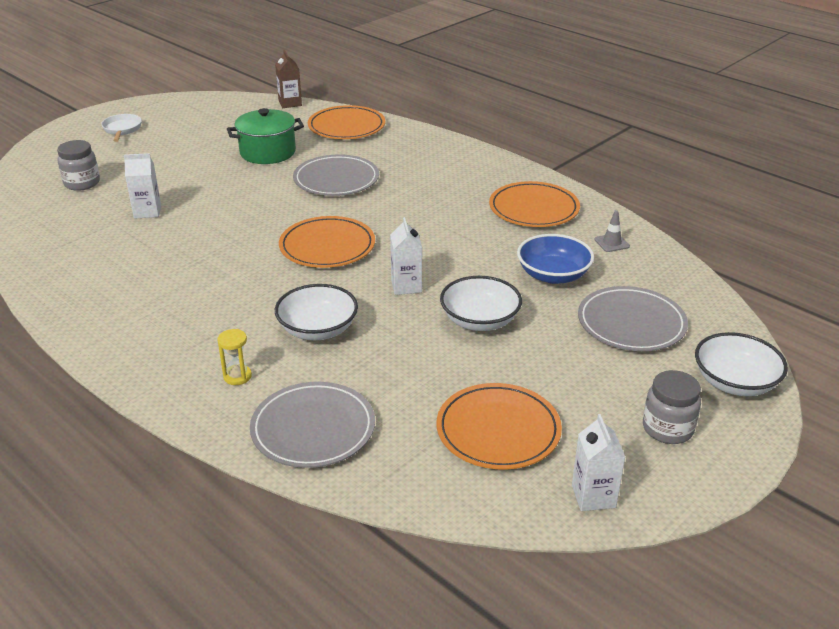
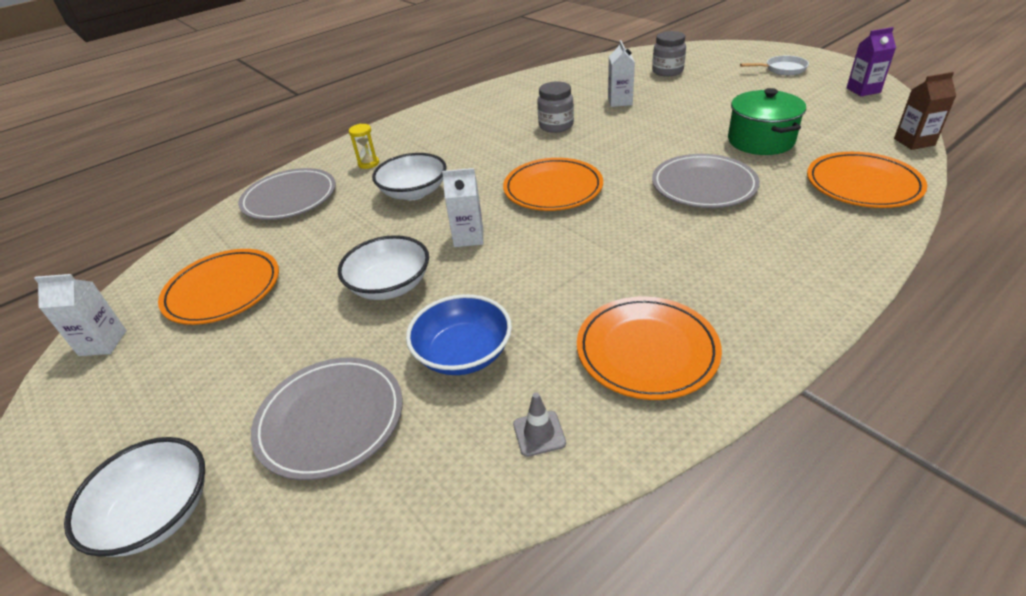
camera: 100 degrees right, 5 degrees up
(191, 105) = (863, 90): none -> purple carton
(667, 429) = (135, 417): grey jar -> grey jar (556, 126)

